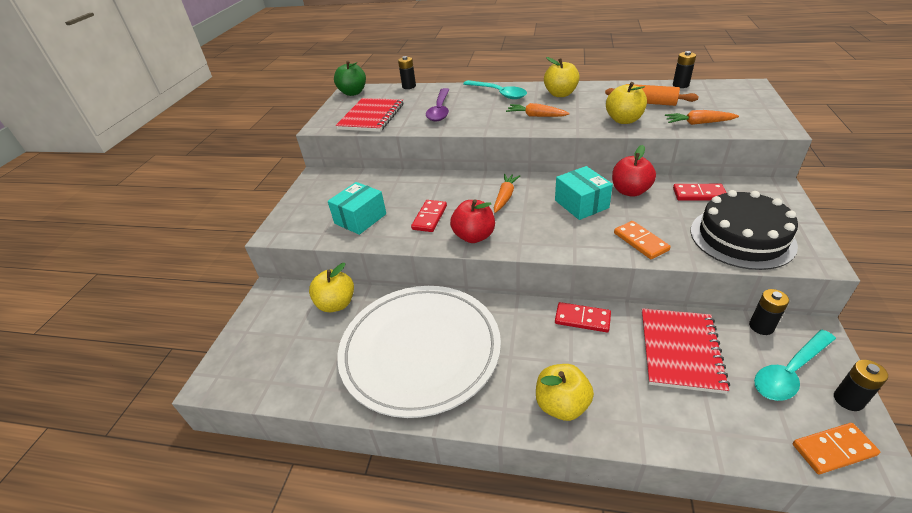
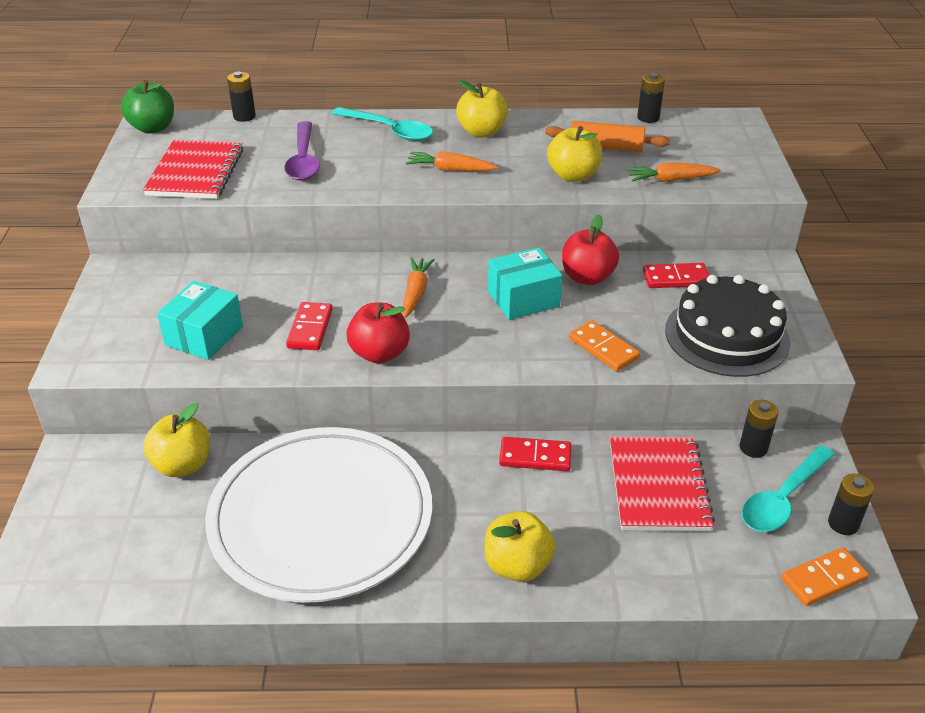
camera: 15 degrees left, 0 degrees up
(581, 204) = (523, 299): turquoise box -> turquoise box turned 75 degrees counterclockwise

